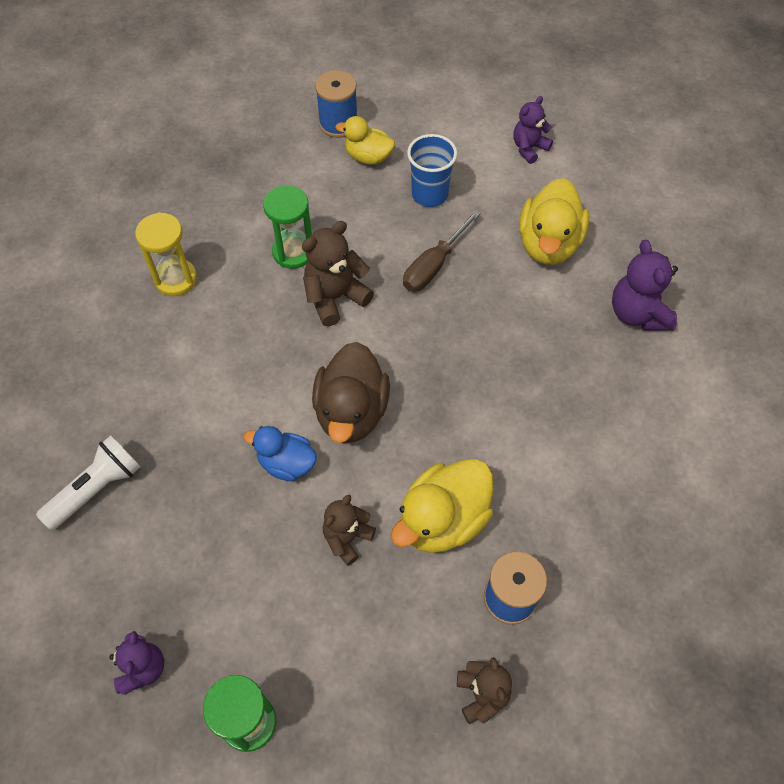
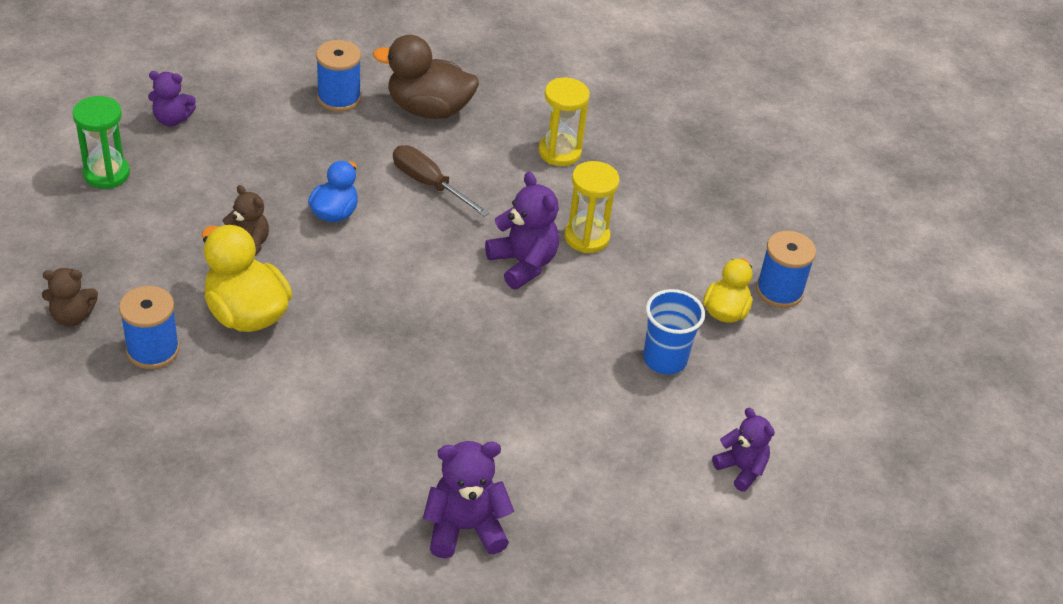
camera: 90 degrees right, 15 degrees down
(96, 489) = (339, 98): white flashlight -> blue spool
(293, 252) = (587, 237): green hourglass -> yellow hourglass
(335, 297) = (523, 264): brown teddy bear -> purple teddy bear
(351, 412) = (380, 262): brown duck -> brown duck (428, 109)
(434, 265) = (557, 349): brown screwdriver -> brown screwdriver (429, 184)
(548, 244) = (580, 460): yellow duck -> none

